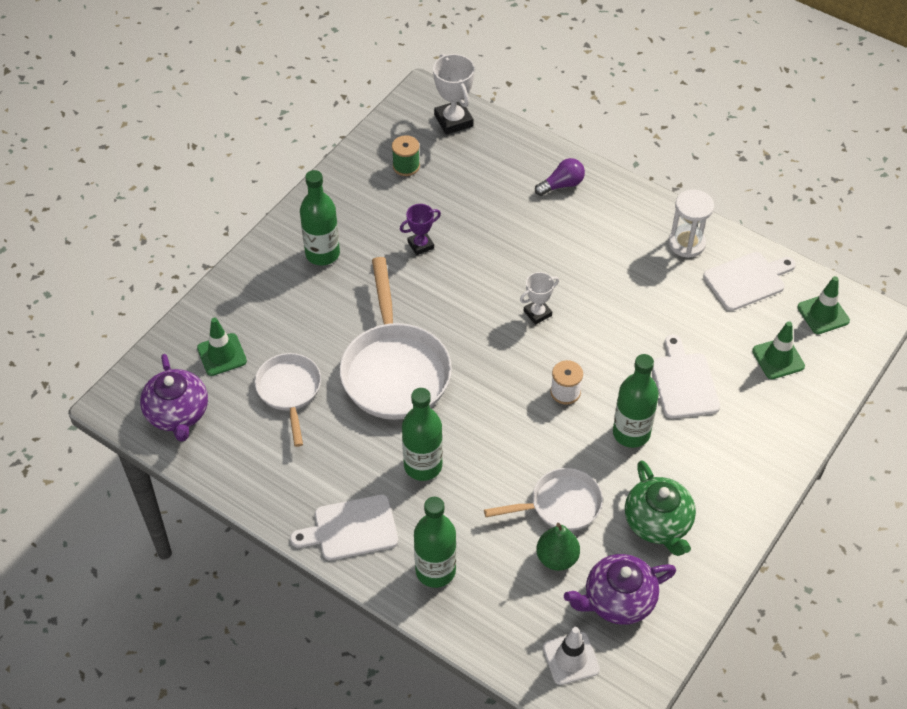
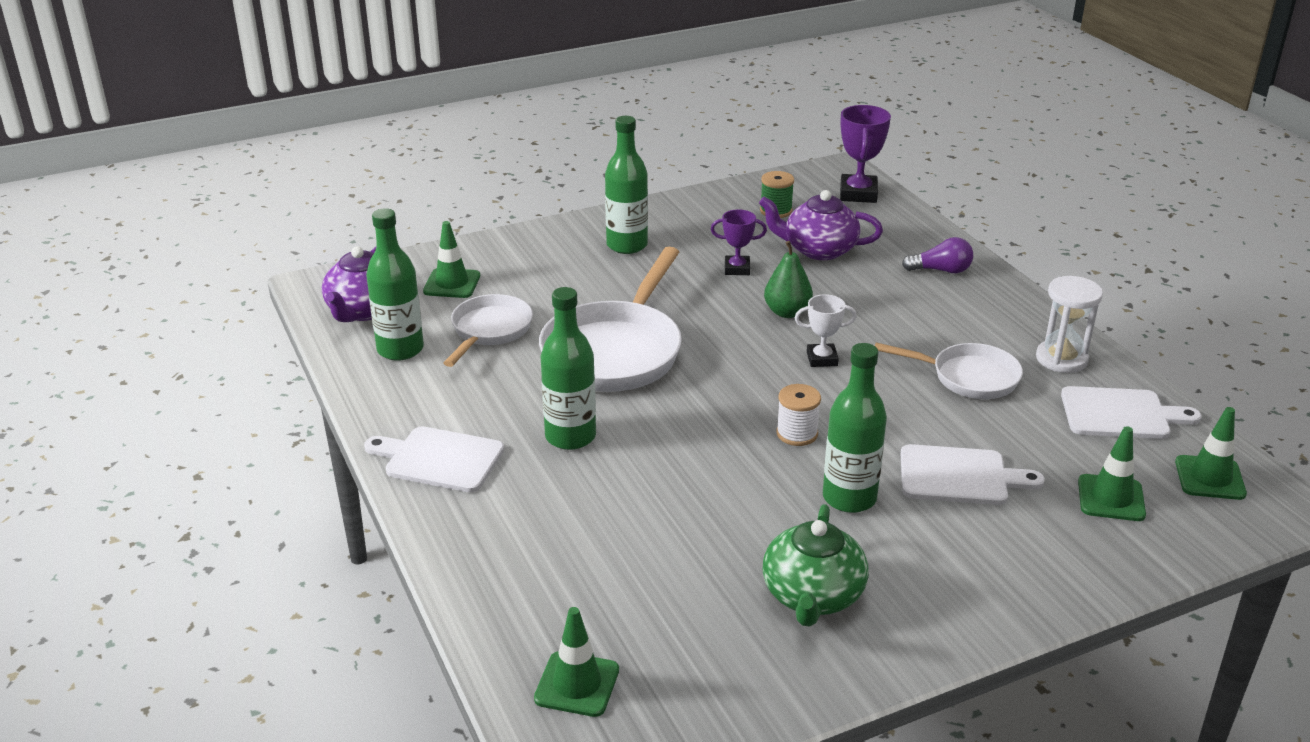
camera: 30 degrees right, 20 degrees down
(435, 571) = (494, 531): green bottle -> green bottle (400, 349)
(453, 120) = (858, 194): white trophy -> purple trophy
(557, 558) = (650, 578): green pear -> green pear (787, 312)
(560, 505) = (699, 530): white pan -> white pan (968, 377)
(571, 658) = (577, 684): white traffic cone -> green traffic cone
(618, 600) = (692, 651): purple teapot -> purple teapot (819, 250)
(684, 382) = (959, 476): white cutting board -> white cutting board turned 75 degrees clockwise

